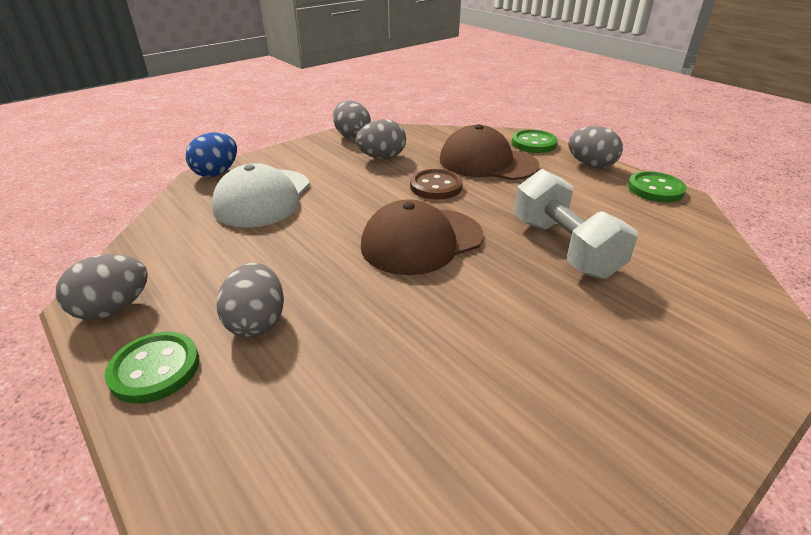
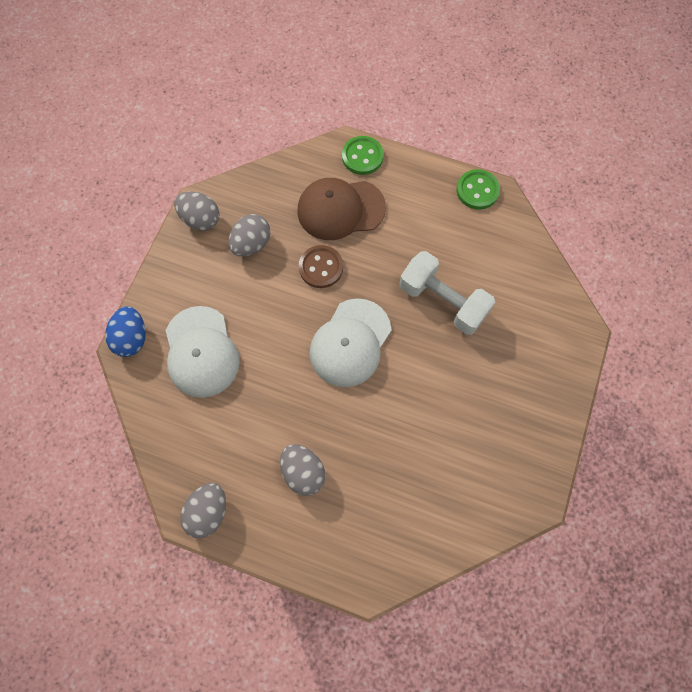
camera: 30 degrees left, 35 degrees up
(155, 369) = (277, 534): green button -> none
(421, 241) = (350, 343): brown cap -> white cap
(590, 165) = (420, 174): grey egg -> none

